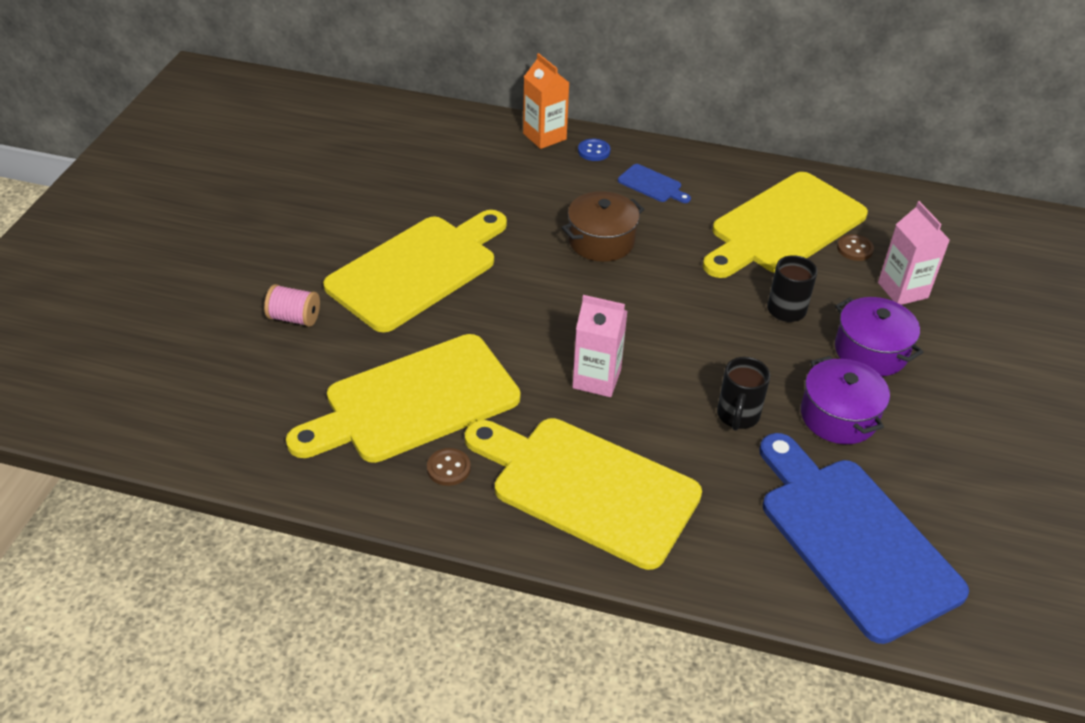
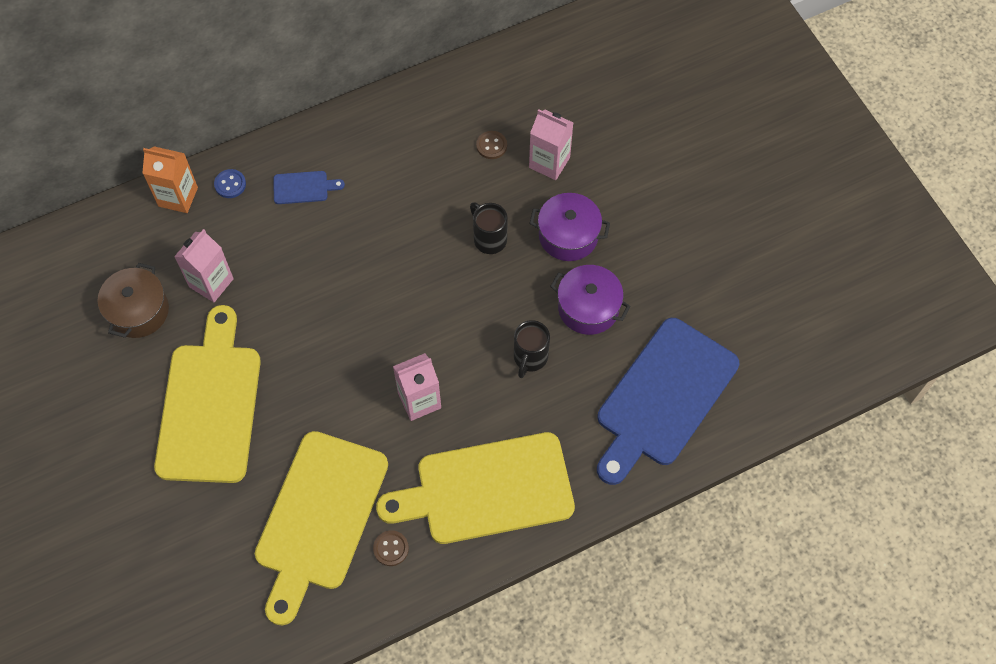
camera: 40 degrees left, 20 degrees up
(294, 318) = (166, 520): pink spool -> none
(509, 198) = (211, 283): none -> pink carton
(601, 241) = (316, 273): brown pot -> brown pot (138, 311)
(737, 416) = (530, 358): black mug -> black mug turned 45 degrees clockwise
(784, 226) = (429, 159): yellow cutting board -> none
(853, 539) = (663, 397): blue cutting board -> blue cutting board turned 75 degrees counterclockwise

